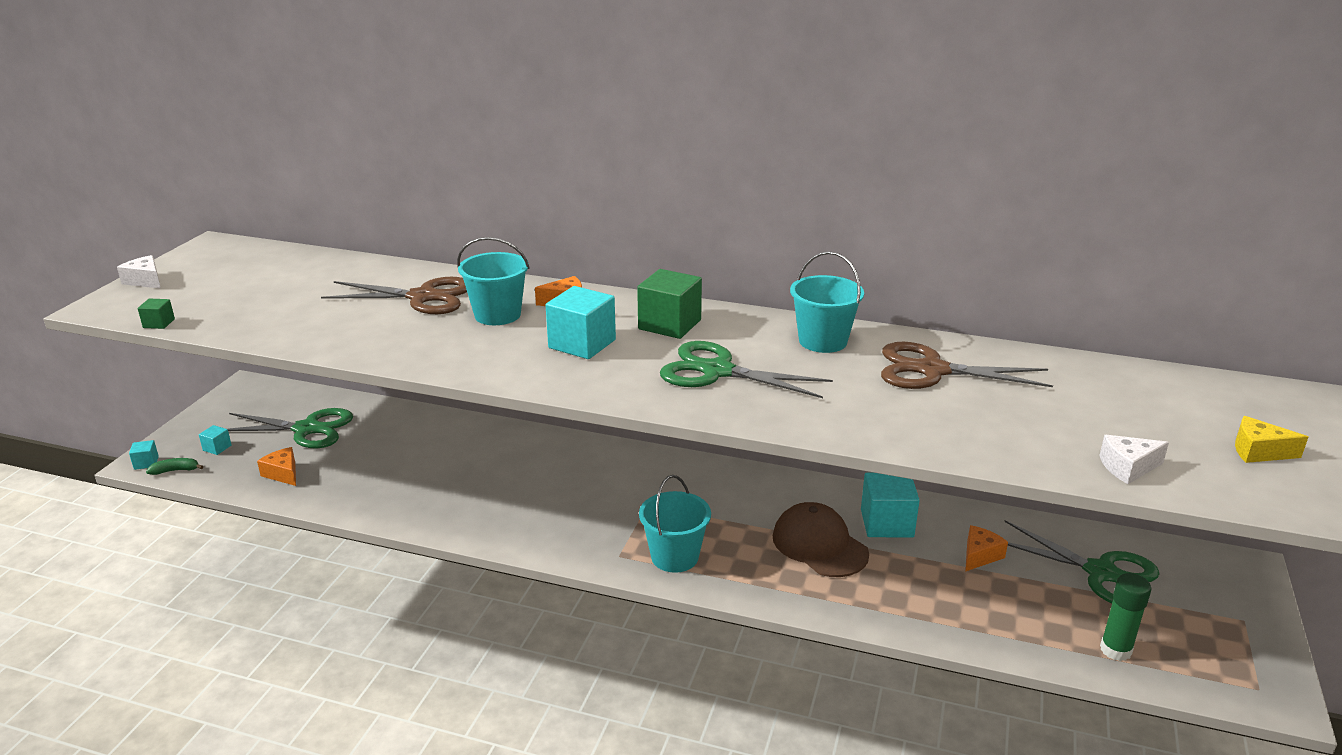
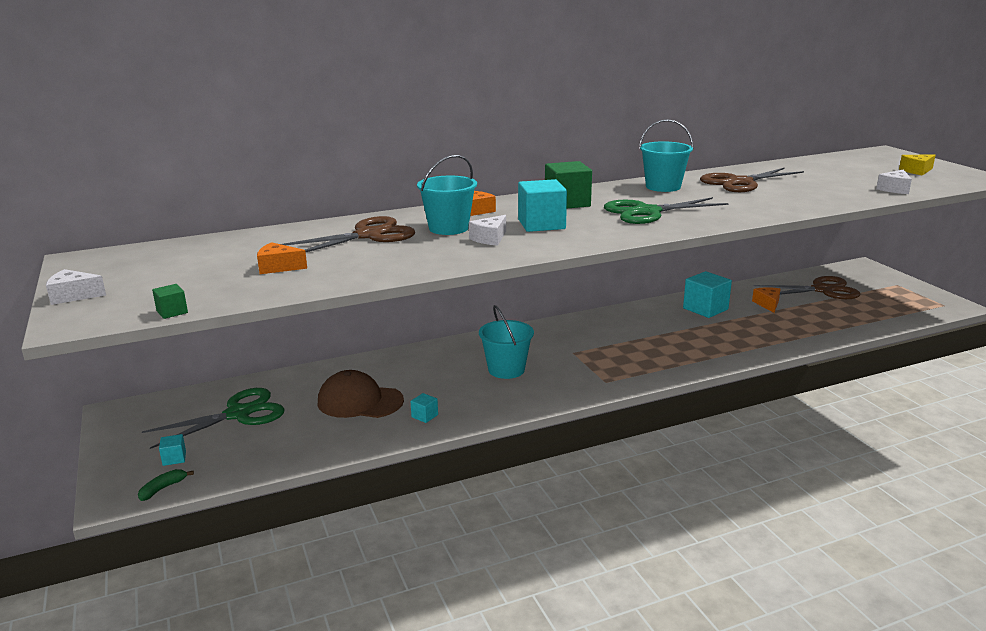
camera: 40 degrees left, 5 degrees down
(146, 463) = (118, 497): turquoise cube -> turquoise cube (424, 416)
(283, 474) = (275, 447): orange cheese -> orange cheese (278, 267)
(501, 343) = (490, 239): none -> white cheese
(675, 557) = (636, 368): turquoise bucket -> turquoise bucket (506, 369)
(819, 545) = (694, 331): brown cap -> brown cap (360, 401)
(1100, 572) = (822, 290): green scissors -> brown scissors
(1115, 650) = (880, 315): green glue stick -> none

